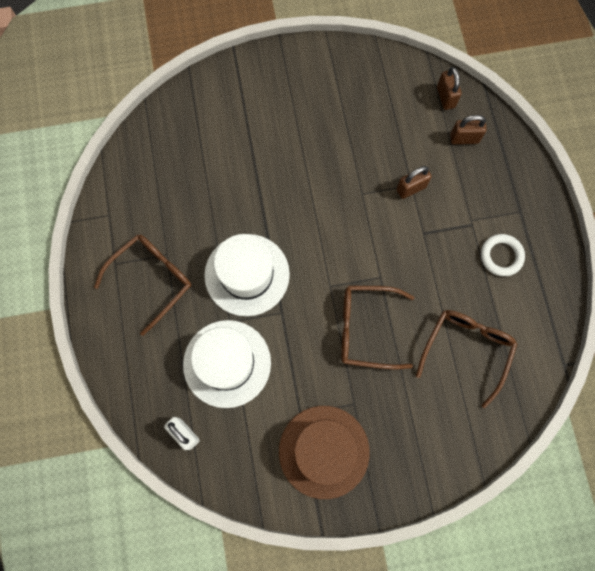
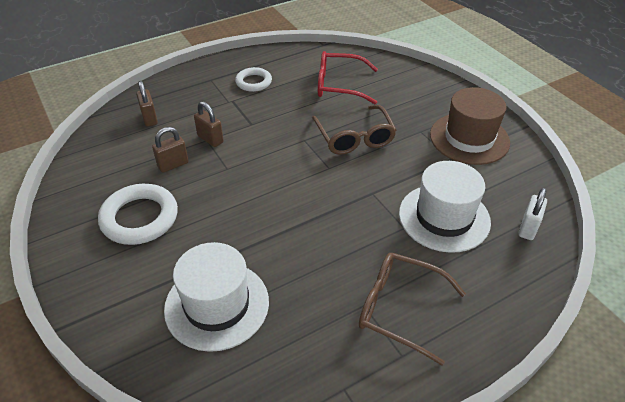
camera: 110 degrees left, 30 degrees down
(247, 274) = (349, 228): white hat -> white hat (217, 305)
(323, 111) = (139, 218): none -> white ring
(445, 97) = (107, 137): brown padlock -> brown padlock (173, 165)
(466, 350) = (339, 85): brown glasses -> red glasses

